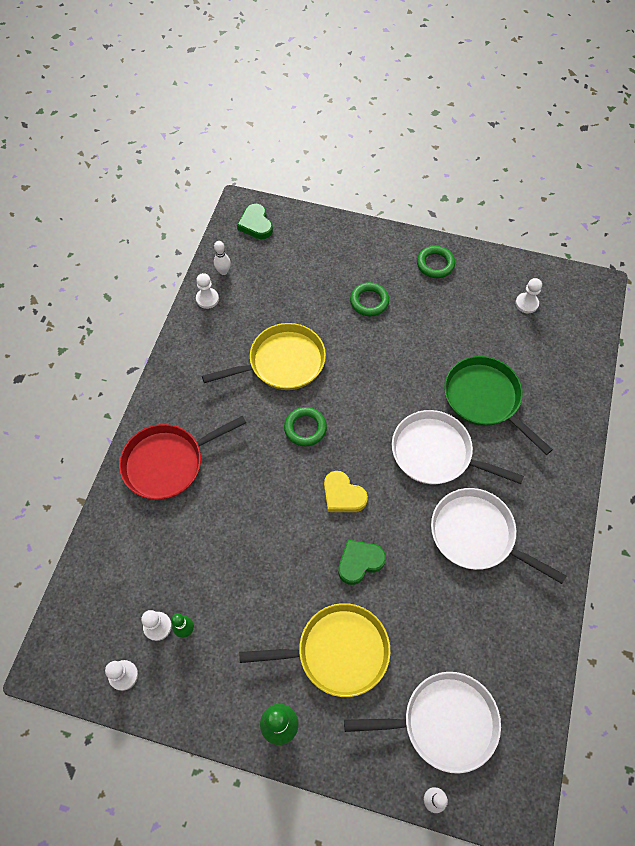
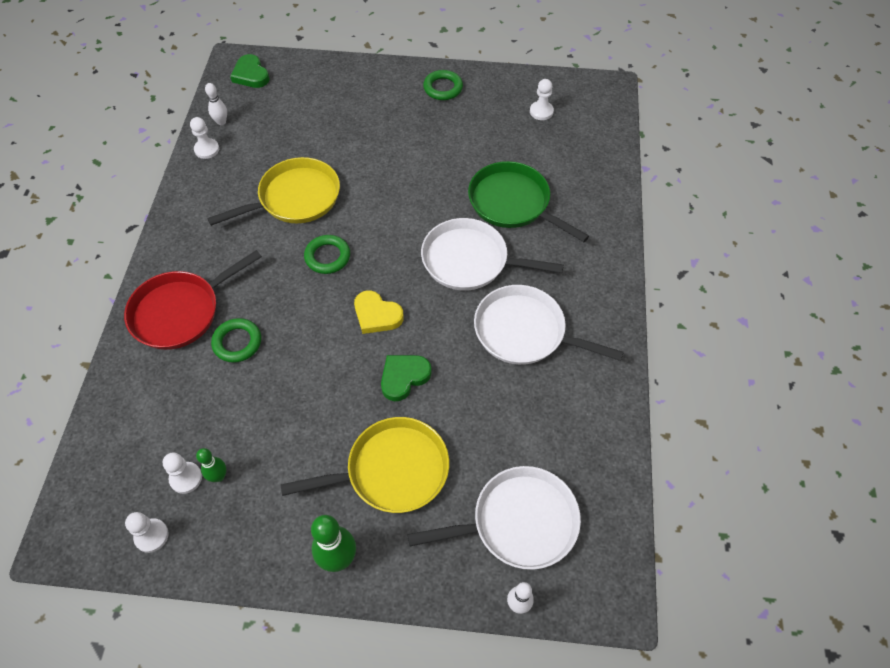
camera: 10 degrees left, 5 degrees down
(369, 301) = (379, 130): green ring -> green ring (237, 342)

